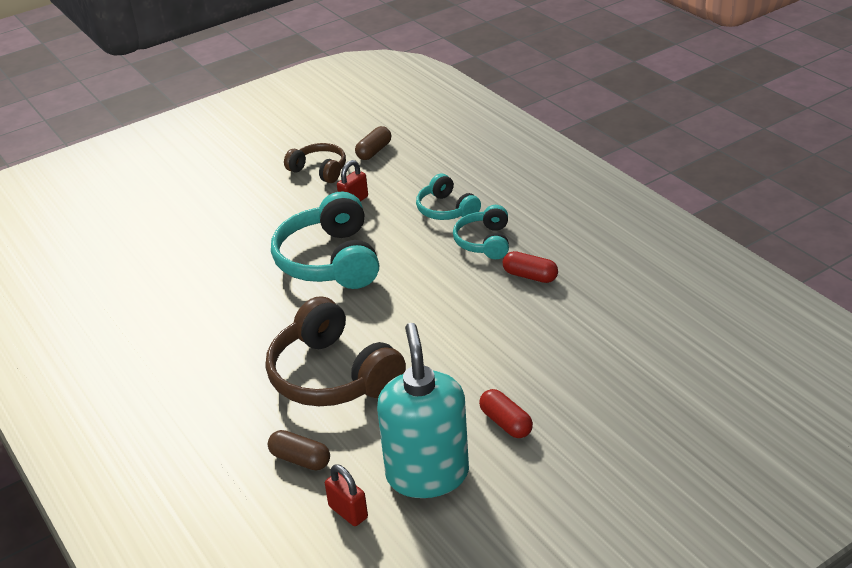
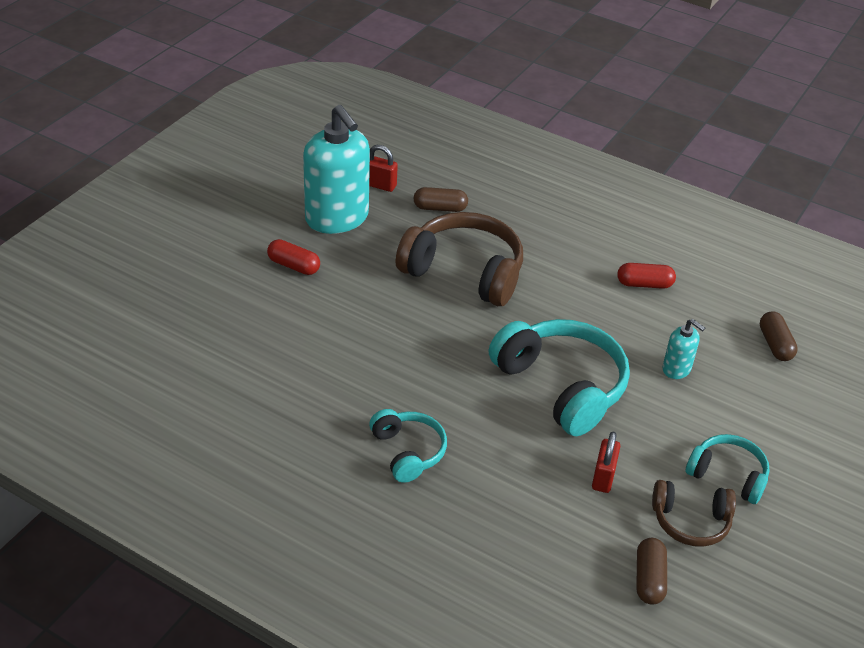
camera: 150 degrees right, 5 degrees up
(128, 255) = (775, 345): none -> brown capsule
(227, 254) = (676, 369): none -> turquoise soap dispenser
(446, 210) = (481, 491): turquoise headphones -> turquoise headphones (728, 475)
(530, 276) = (335, 416): red capsule -> red capsule (644, 284)

